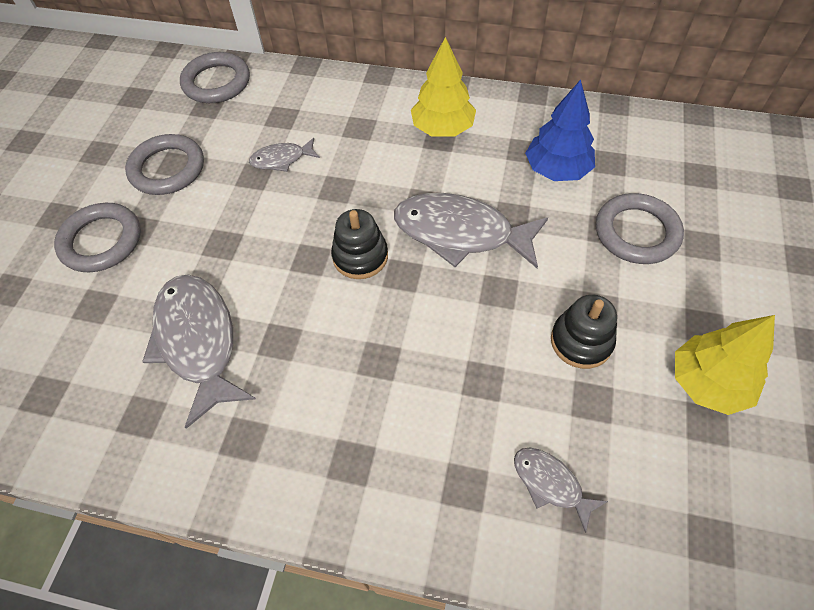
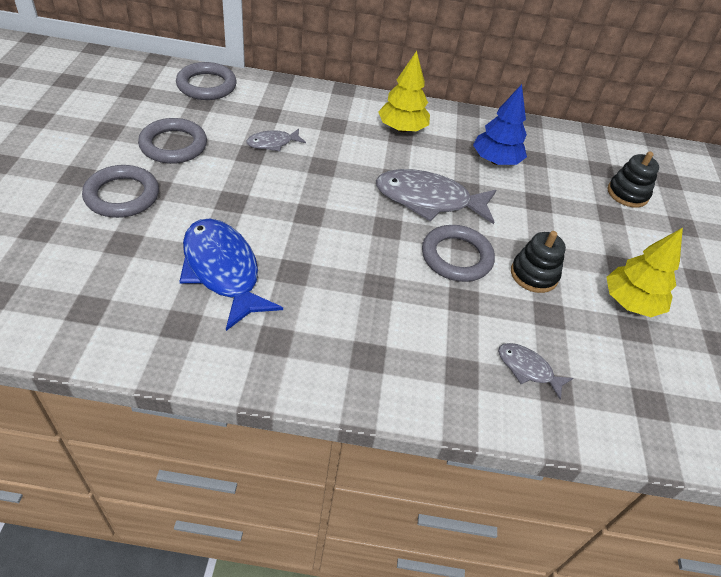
camera: 15 degrees left, 10 degrees down
(198, 342) = (223, 271): grey fish -> blue fish
(360, 256) = (350, 214): black stacking toy -> black stacking toy (627, 194)
(636, 232) = (562, 204): grey ring -> grey ring (456, 257)

